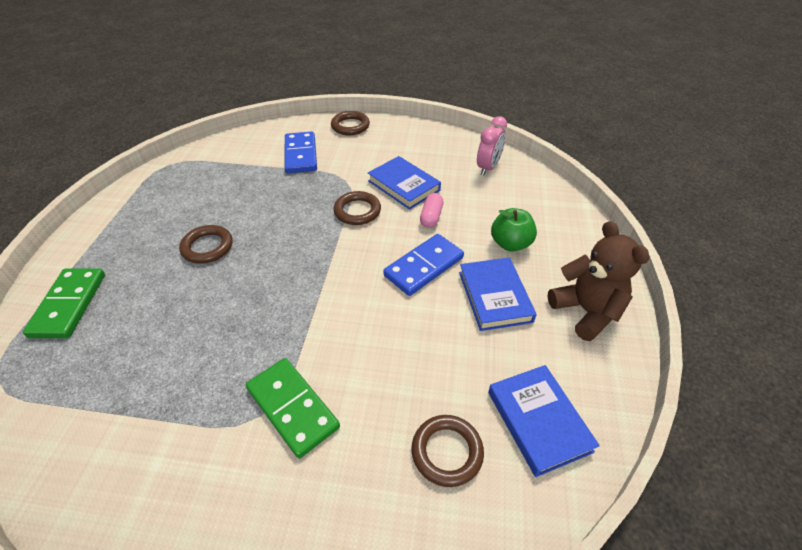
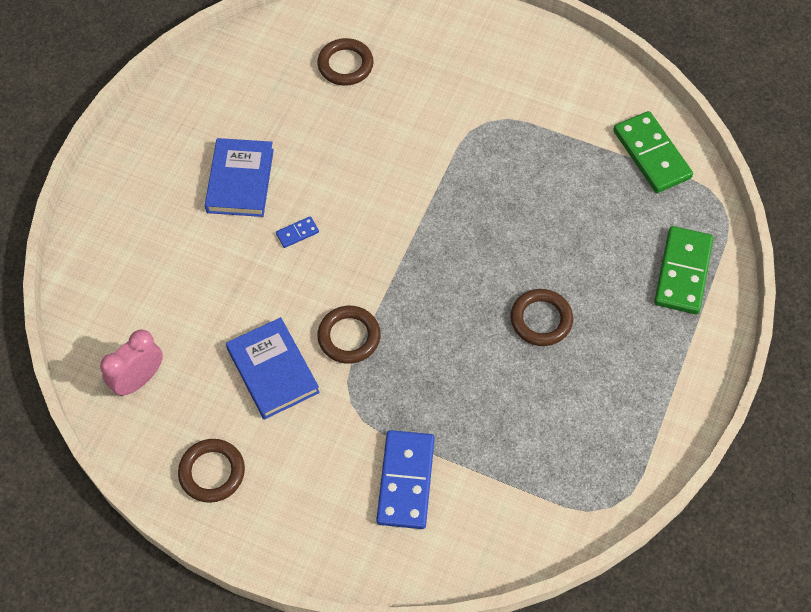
camera: 165 degrees left, 15 degrees up
(293, 407) = (459, 121): green domino -> green domino (651, 154)
(350, 126) = (310, 544): brown ring -> brown ring (212, 472)
(424, 267) = (297, 233): blue domino -> blue domino, size x0.45
(431, 217) = (259, 304): pink capsule -> none
(510, 244) = (186, 241): green apple -> none
(538, 421) = (264, 69): blue book -> none
(586, 311) = (161, 145): brown teddy bear -> none

